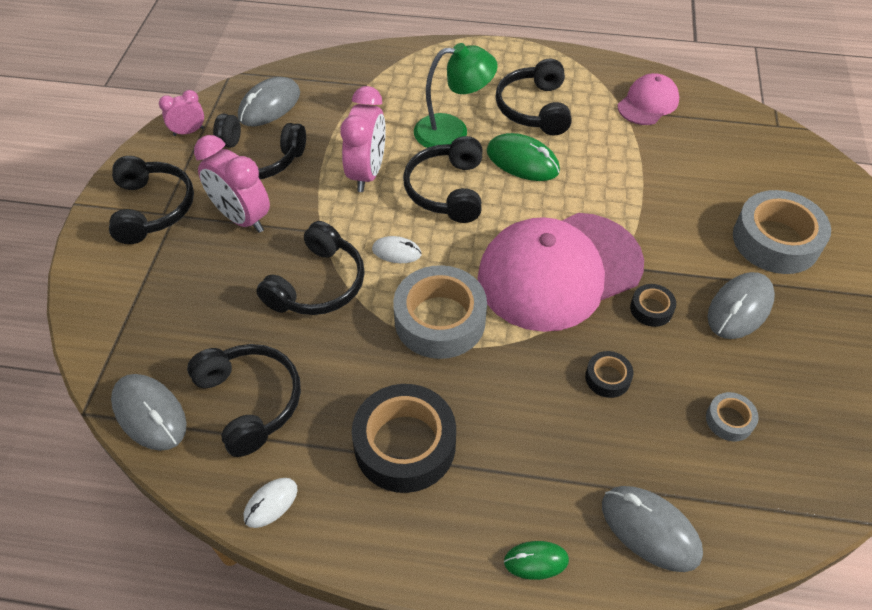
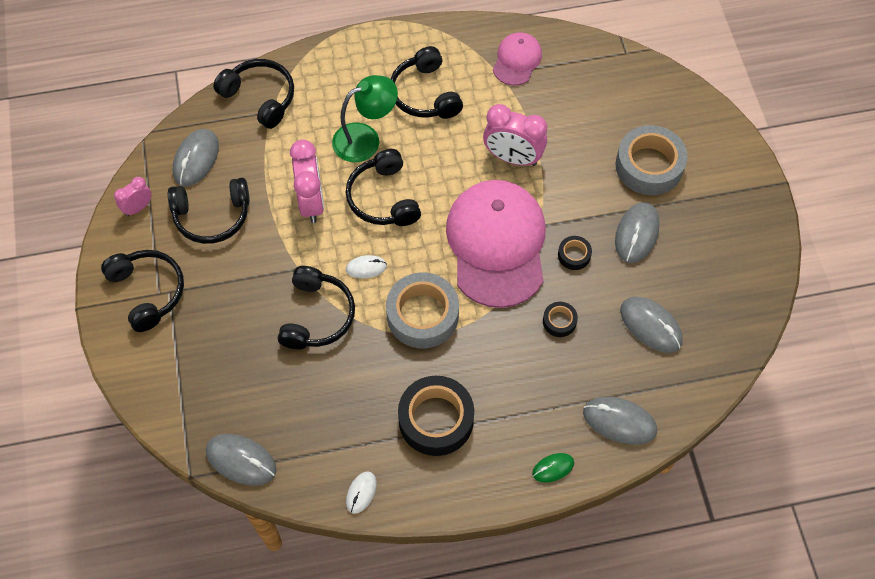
camera: 20 degrees left, 10 degrees up
(242, 218) = (228, 277): pink clock -> pink clock (513, 158)
(250, 401) = (311, 426): black headphones -> black headphones (260, 97)
(522, 161) = (434, 151): green mouse -> none
(559, 271) = (497, 244): pink cap -> pink cap turned 135 degrees clockwise
(729, 420) = (650, 326): grey tape -> grey mouse

